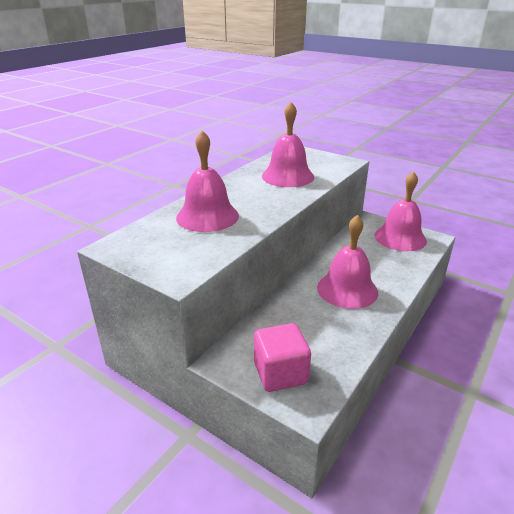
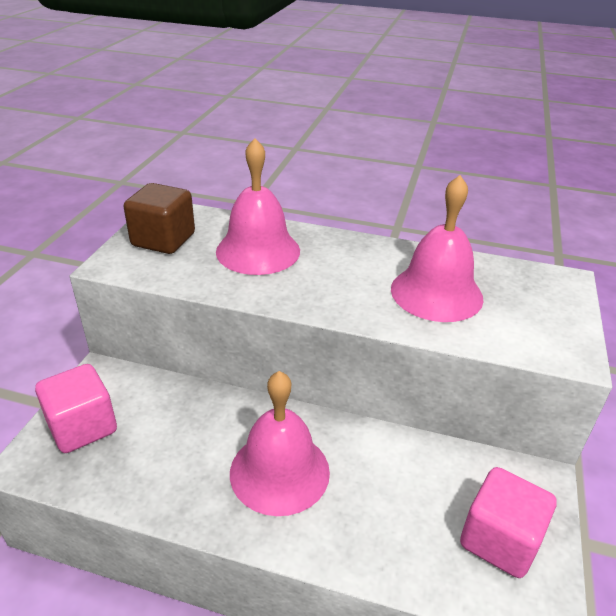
camera: 70 degrees right, 5 degrees up
(161, 250) = (163, 240): none -> brown cube
(400, 237) = (499, 540): pink bell -> pink cube

